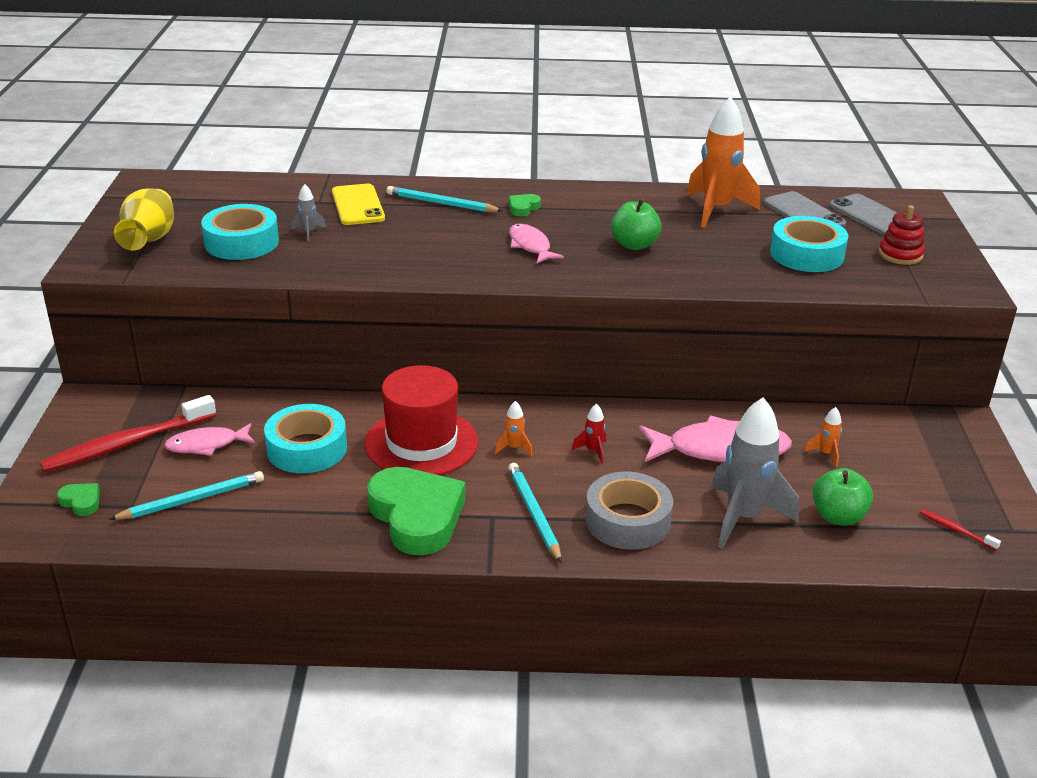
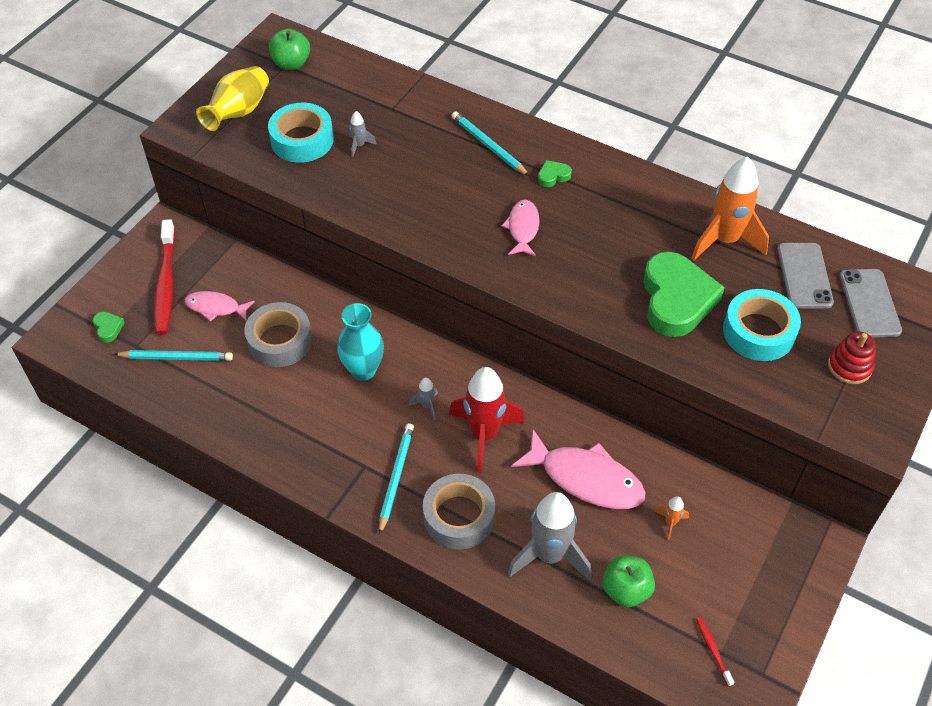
camera: 30 degrees right, 20 degrees up
(127, 443) = (166, 284): red toothbrush -> red toothbrush turned 90 degrees counterclockwise
(307, 448) = (280, 341): turquoise tape -> grey tape
(357, 205) = (419, 124): yellow phone -> none
(416, 516) = (312, 442): green heart -> green heart (676, 299)
(421, 443) = (363, 370): red hat -> turquoise vase
(514, 448) = (427, 405): orange rocket -> grey rocket
(593, 451) = (484, 435): red rocket -> red rocket, size x2.35
(634, 245) = (612, 260): green apple -> green apple (291, 63)

